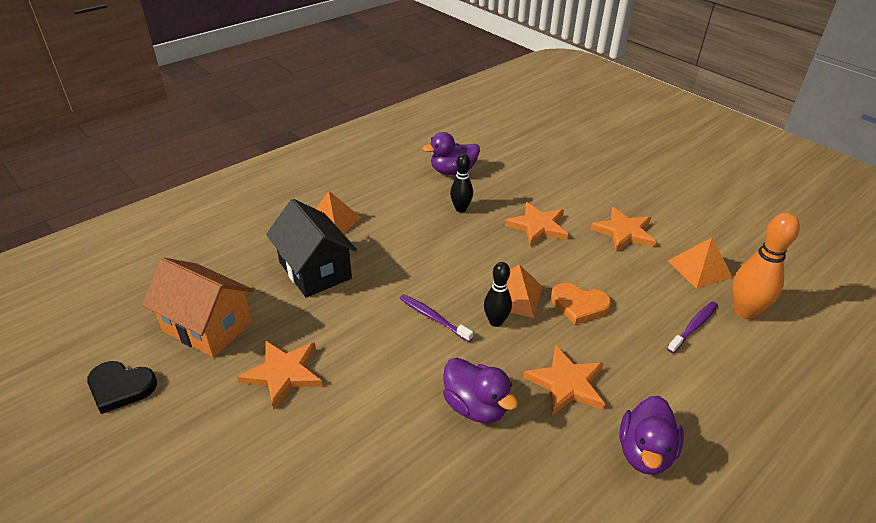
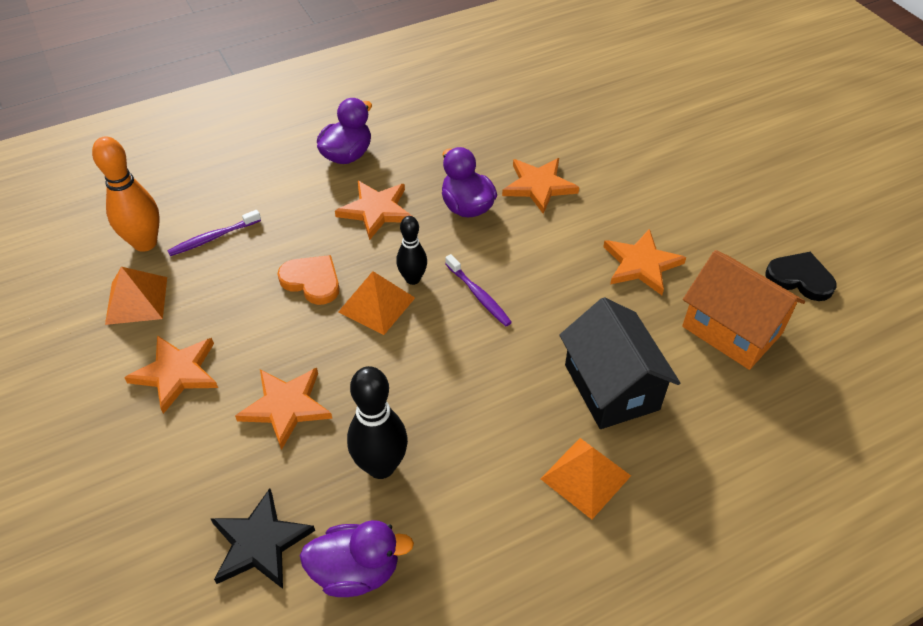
camera: 165 degrees left, 10 degrees up
(401, 452) = (539, 186): none -> orange star
(460, 209) = (381, 466): black bowling pin -> black bowling pin, size x1.60
(509, 173) = (260, 543): none -> black star

